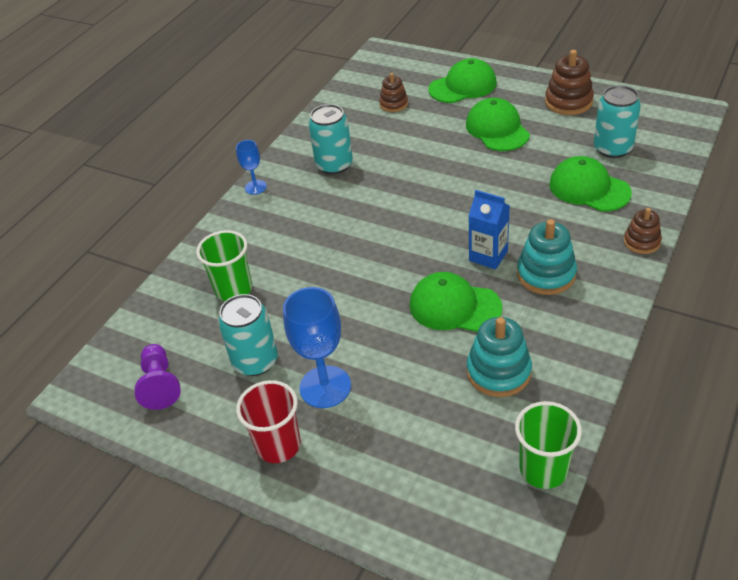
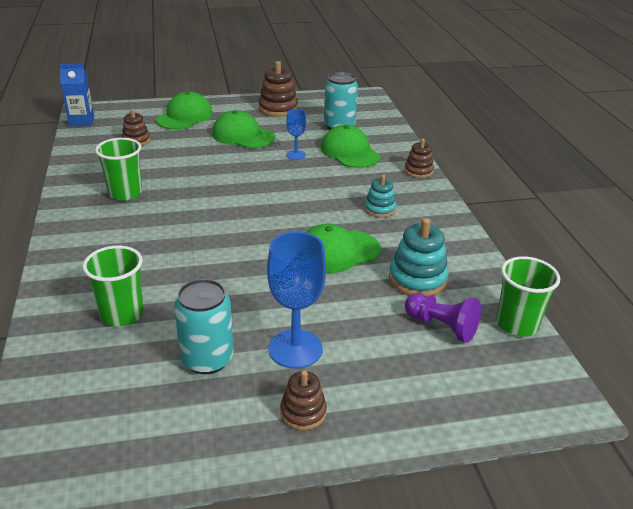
camera: 45 degrees left, 10 degrees down
(160, 384) = (123, 424): purple pawn -> purple pawn (442, 326)
(255, 187) = (59, 231): blue goblet -> blue goblet (296, 155)
(278, 445) = (303, 412): red cup -> brown stacking toy
(334, 165) = (125, 193): turquoise can -> green cup
(488, 256) = (326, 212): blue carton -> blue carton (81, 121)
(546, 274) = (379, 209): turquoise stacking toy -> turquoise stacking toy, size x0.63
(589, 188) = (350, 152): green cap -> green cap turned 60 degrees clockwise

